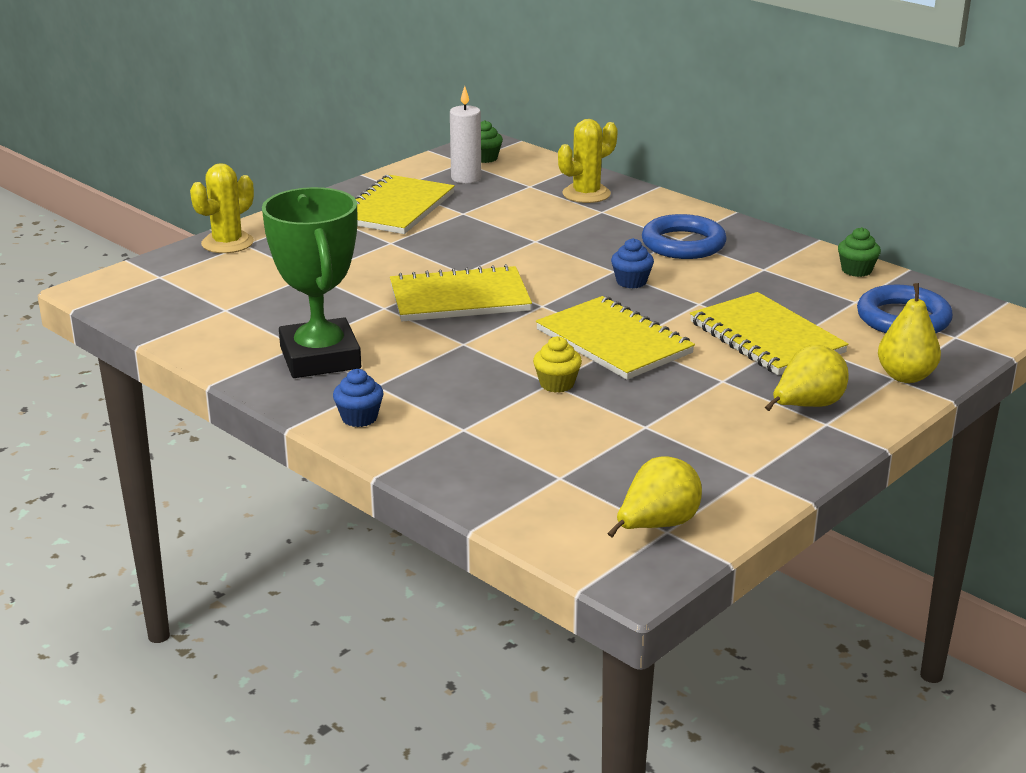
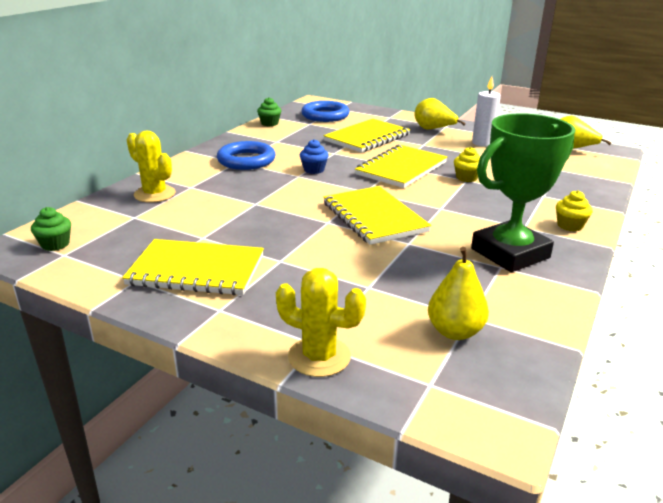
camera: 105 degrees left, 0 degrees up
(359, 418) = (570, 225): blue cupcake -> yellow cupcake
(466, 178) = (112, 247): white candle -> white candle (482, 143)
(905, 376) = (387, 115): yellow pear -> yellow pear (455, 332)

